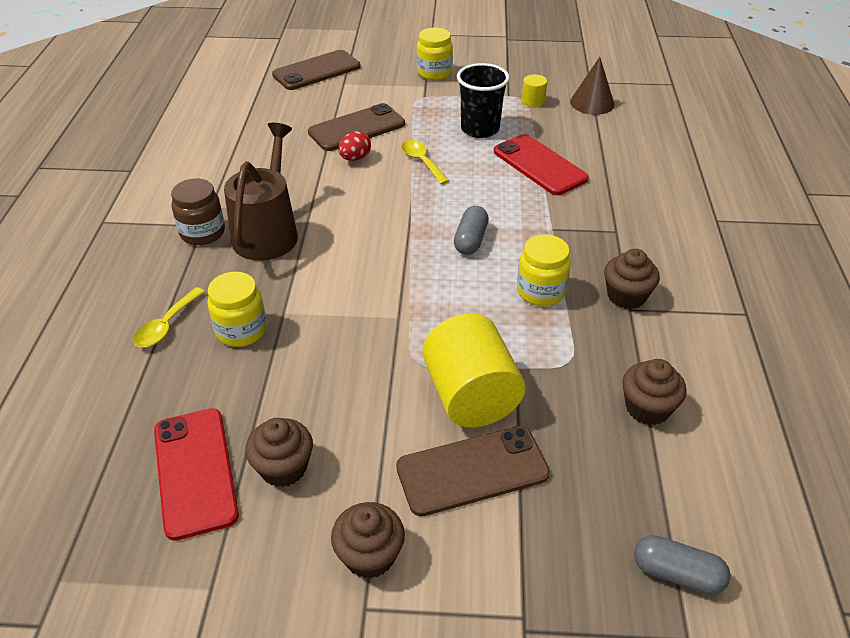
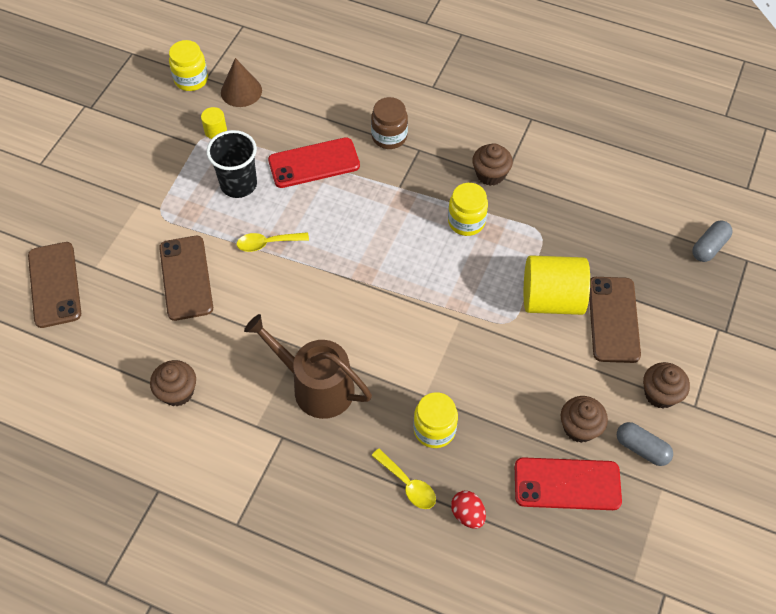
camera: 70 degrees left, 15 degrees up
(202, 233) = (293, 439): brown jar -> brown jar (389, 137)
(355, 158) = (236, 292): red egg -> red egg (467, 514)
(434, 73) = (120, 186): yellow jar -> yellow jar (191, 79)
(470, 240) = (390, 244): grey capsule -> grey capsule (641, 448)
(647, 408) = (592, 208): brown cupcake -> brown cupcake (177, 392)

